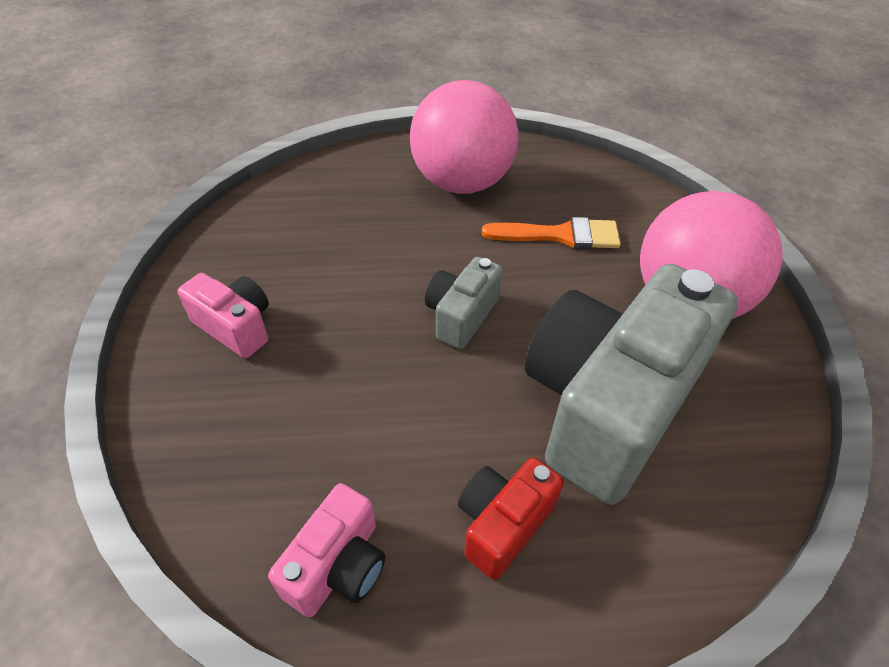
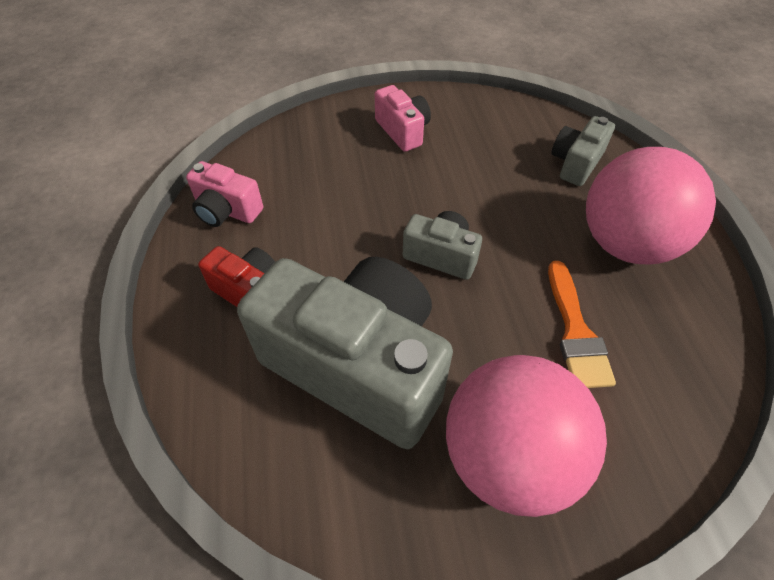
camera: 85 degrees right, 5 degrees up
(236, 327) = (403, 131): pink camera -> pink camera turned 60 degrees counterclockwise
(347, 190) = (575, 163): none -> grey camera

